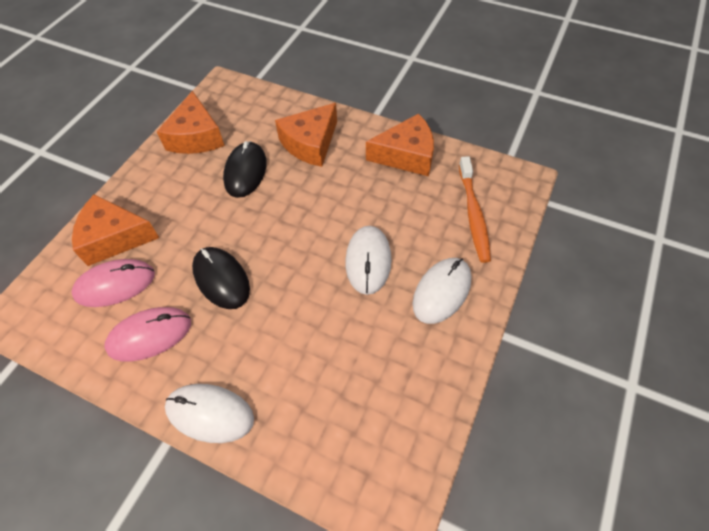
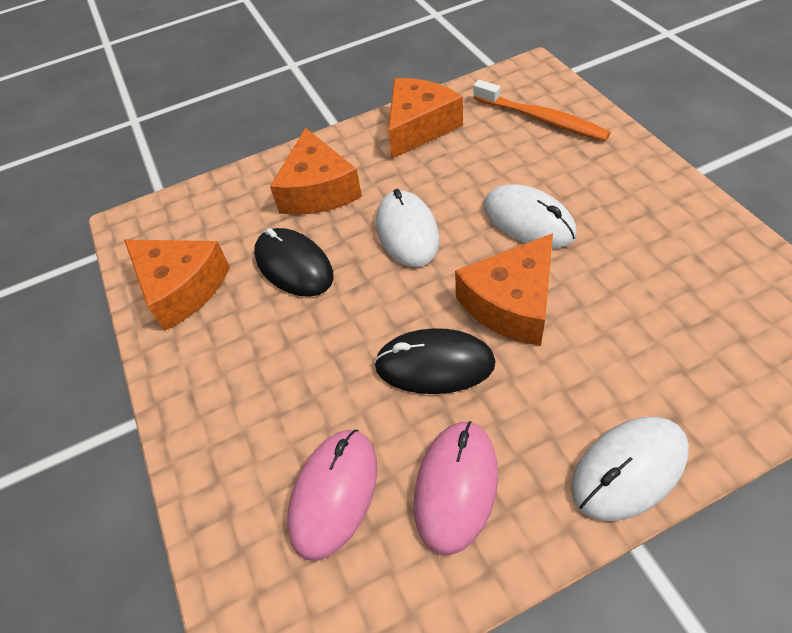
camera: 45 degrees left, 5 degrees down
(114, 238) = (251, 458): orange cheese -> orange cheese (512, 303)
(442, 291) = (615, 185): white mouse -> white mouse (407, 231)

